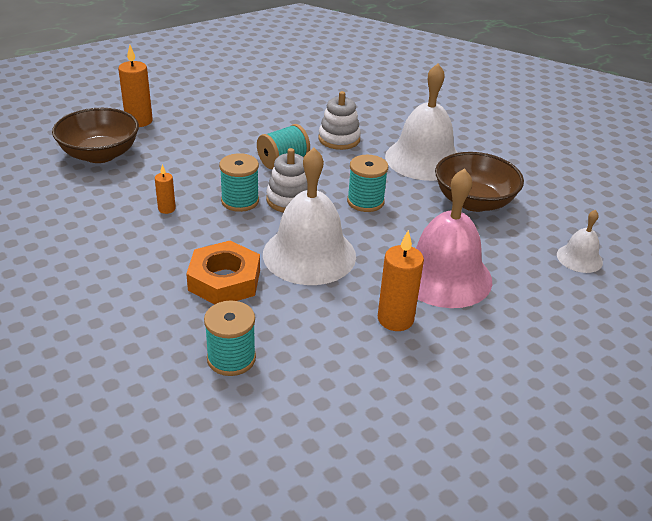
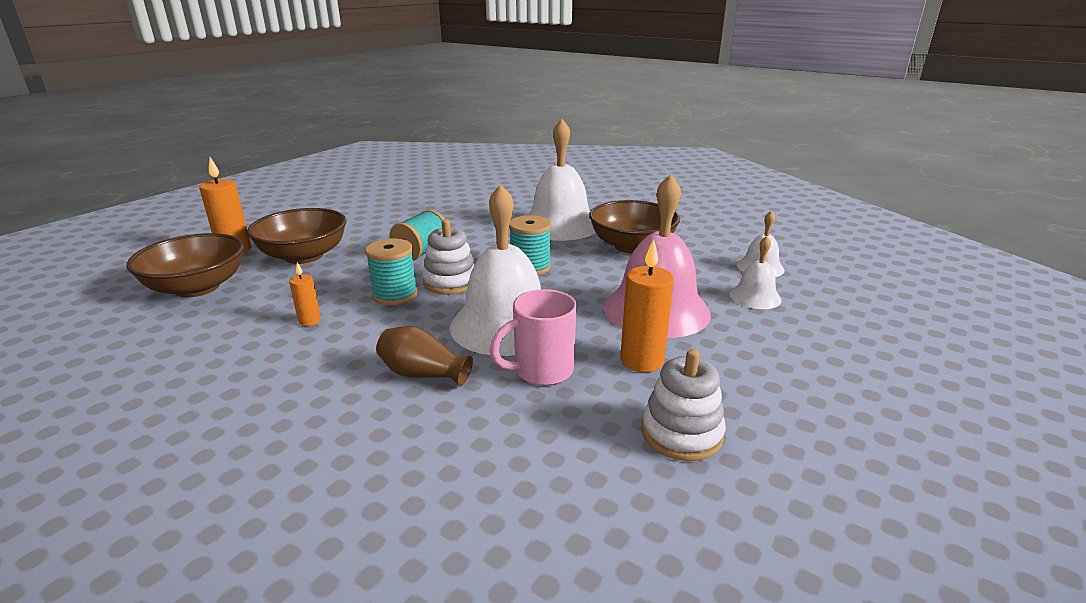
camera: 20 degrees left, 10 degrees down
(188, 141) = (304, 256): none -> brown bowl
(224, 280) = (423, 374): orange nut -> brown vase
(231, 358) = (484, 457): turquoise spool -> none
(311, 304) = (541, 371): none -> pink mug
(339, 139) = (467, 225): white stacking toy -> white stacking toy (681, 433)
(545, 288) = (755, 297): none -> white bell

